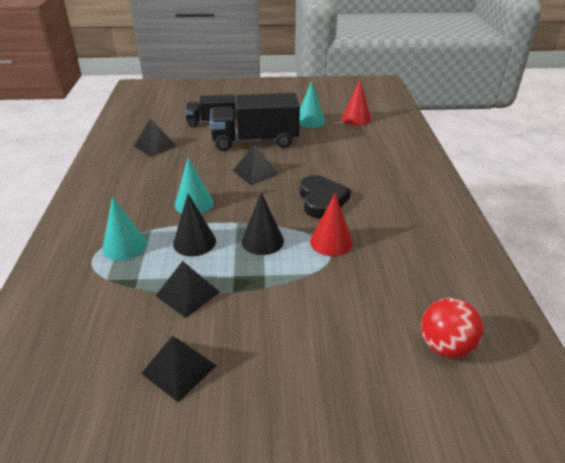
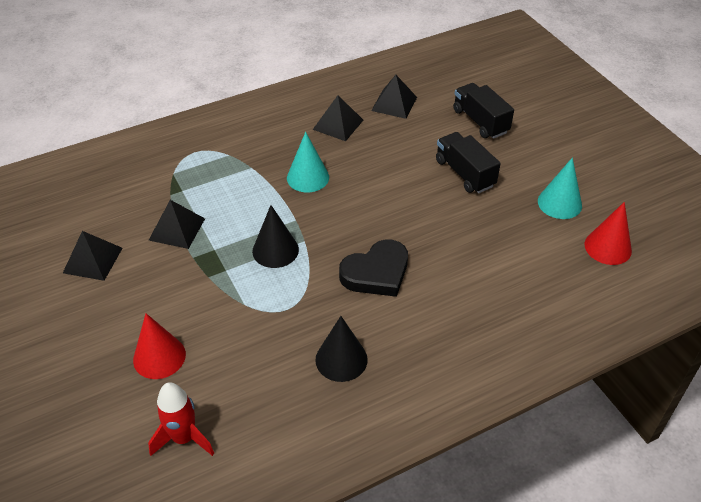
camera: 65 degrees right, 10 degrees up
(124, 246) = (219, 162): turquoise cone -> none
(194, 242) = (248, 203): black cone -> black cone (341, 359)
(255, 141) = (464, 173): black truck -> black truck, size x0.61
(255, 172) = (396, 199): black pyramid -> black pyramid (338, 124)
(331, 242) = (302, 304): red cone -> red cone (159, 357)
(445, 346) = (184, 438): red ball -> red rocket

